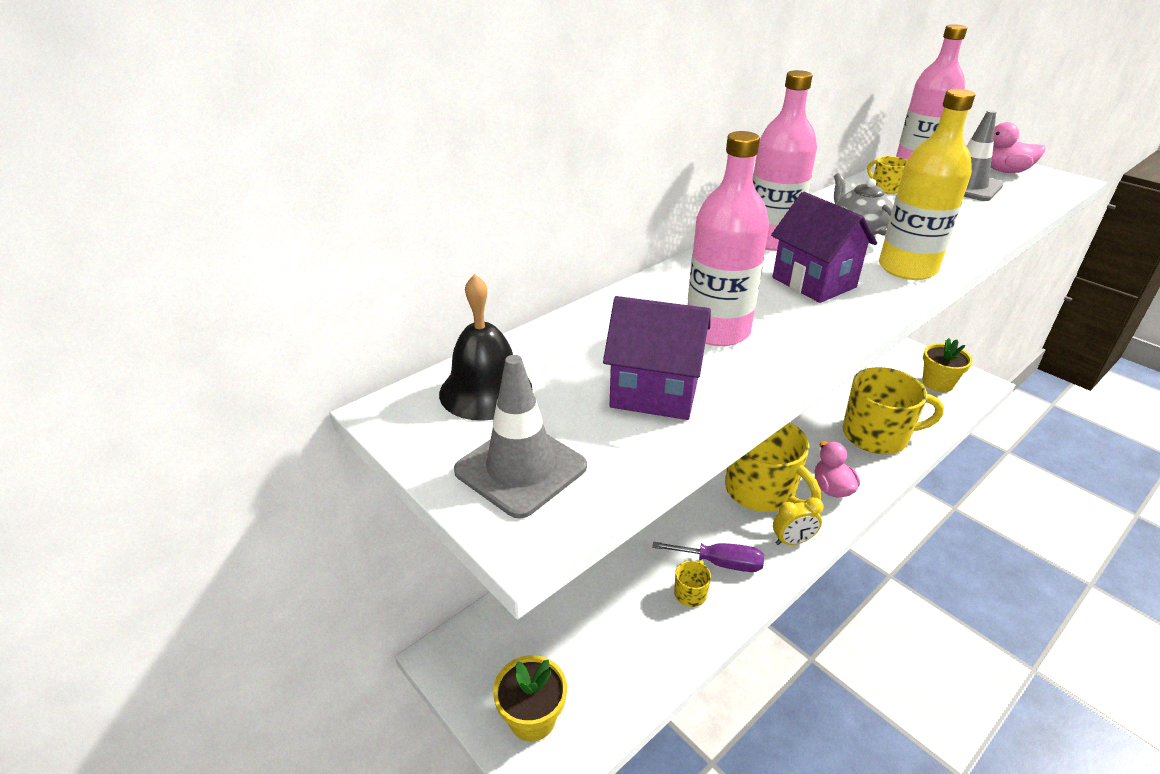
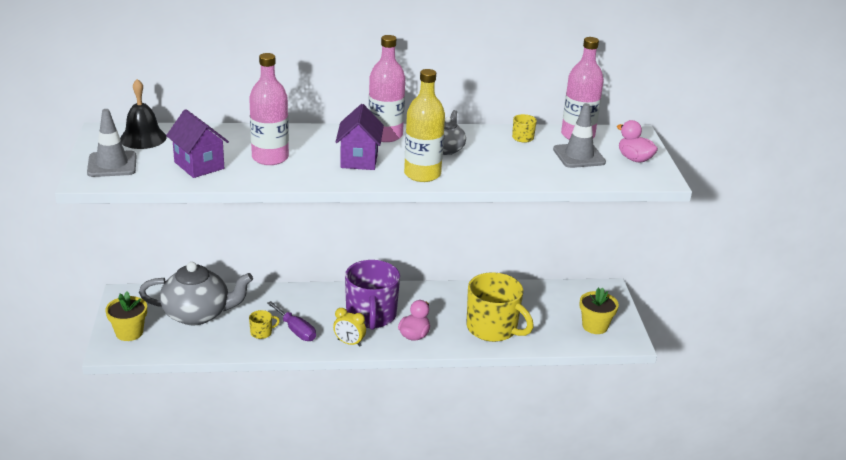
camera: 35 degrees right, 5 degrees down
(582, 619) = (197, 314): none -> grey teapot
(761, 491) = (371, 315): yellow mug -> purple mug

